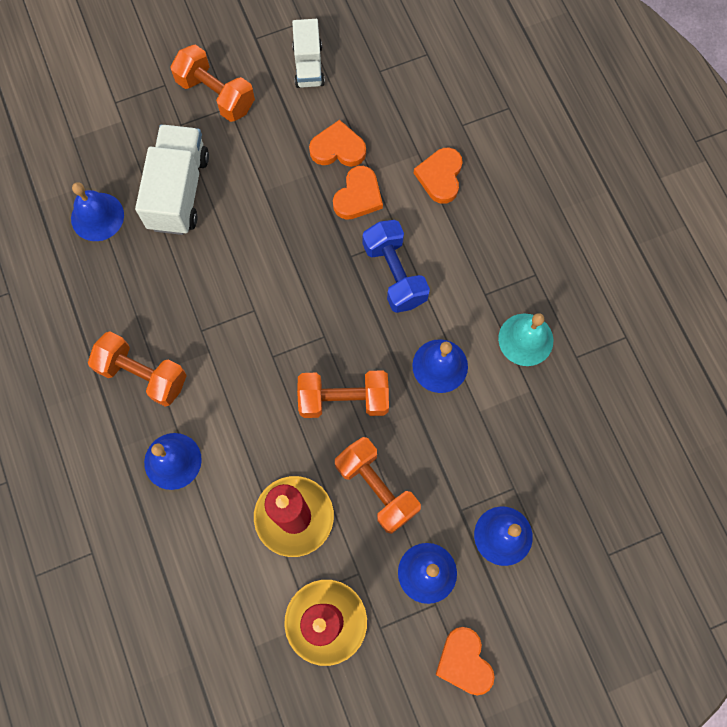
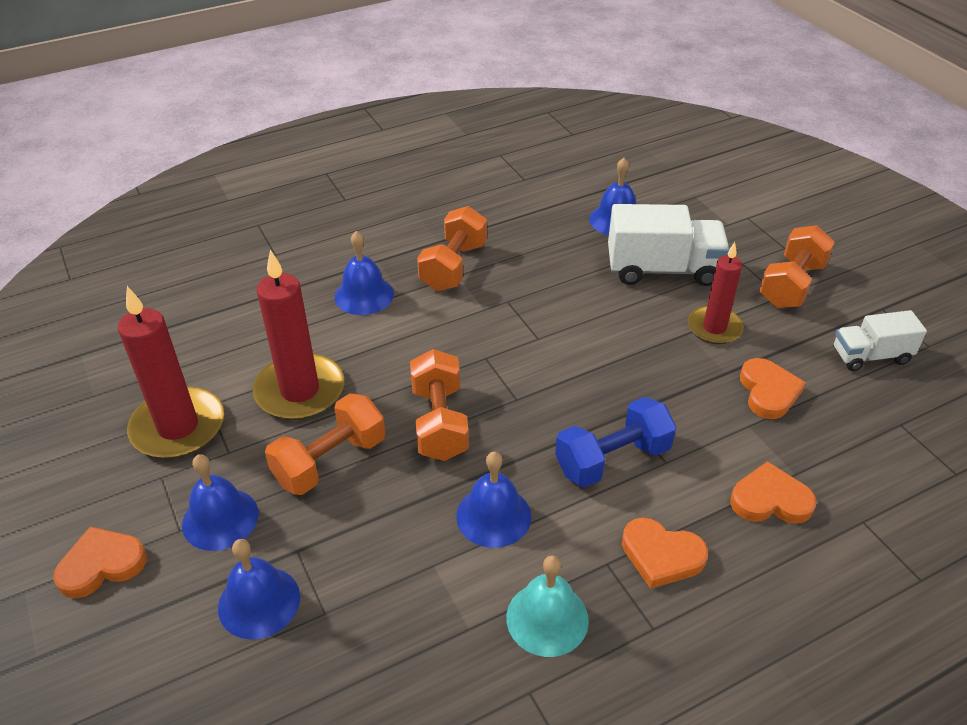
camera: 85 degrees right, 30 degrees down
(261, 168) = (714, 328): none -> red candle
(358, 196) = (709, 416): orange heart -> orange heart (661, 555)

